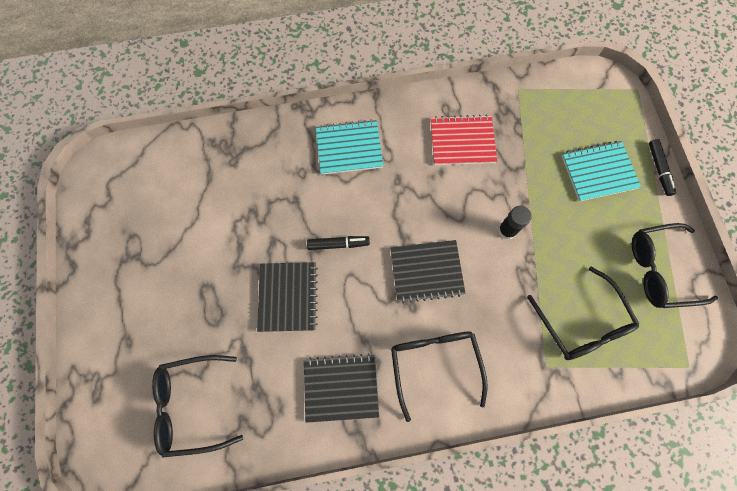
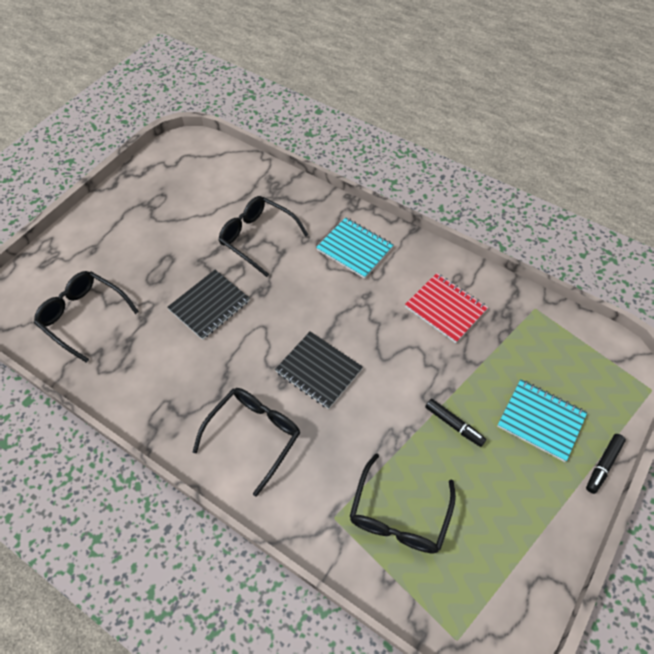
camera: 45 degrees right, 15 degrees down
(338, 244) = (278, 301): black marker -> black marker (454, 424)
(341, 387) = (177, 390): black notebook -> none
(507, 230) = (412, 396): black glue stick -> none
(659, 269) = (515, 540): black glasses -> black glasses (257, 238)

